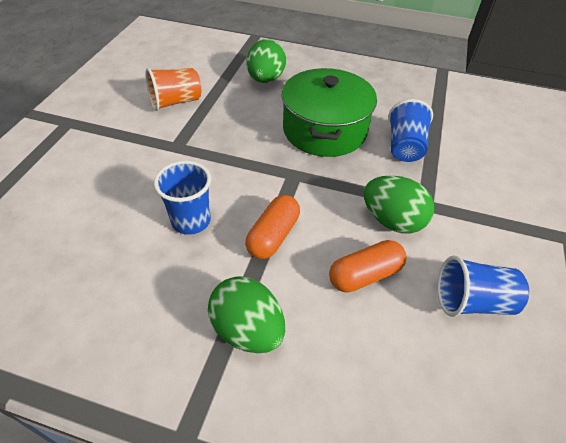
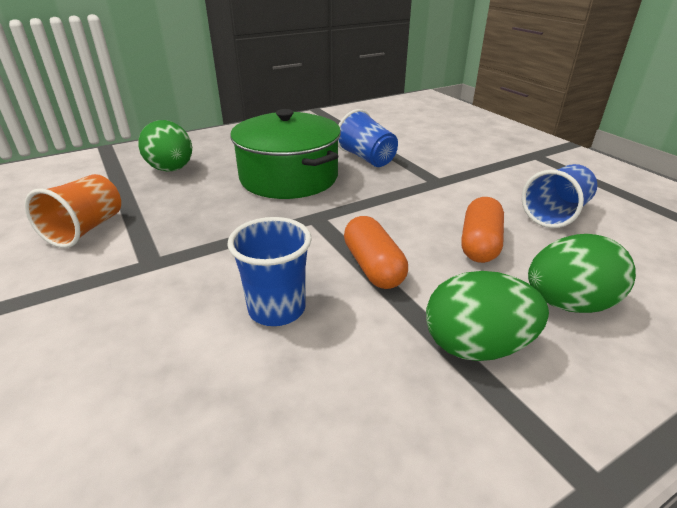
camera: 45 degrees left, 15 degrees down
(392, 221) = (436, 202): green egg -> green egg (568, 304)

